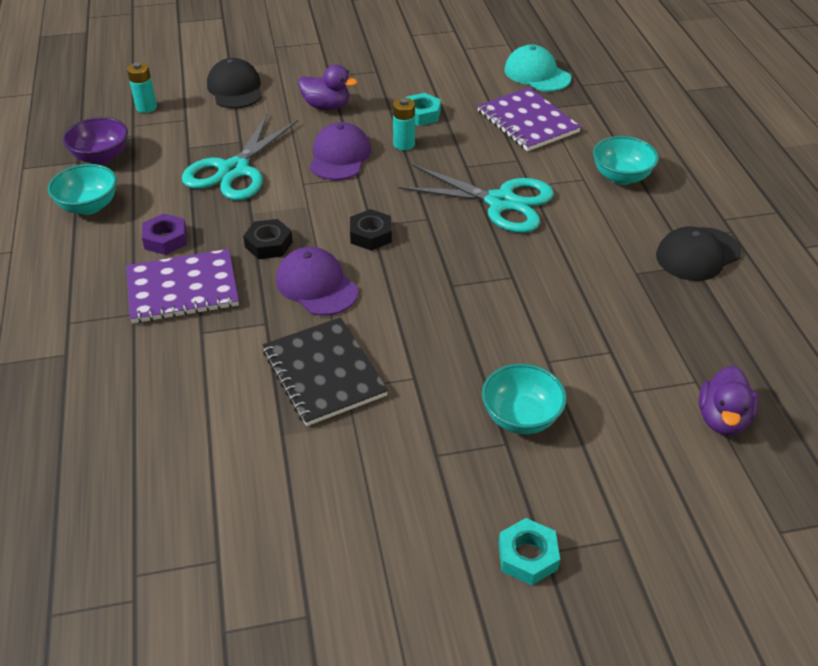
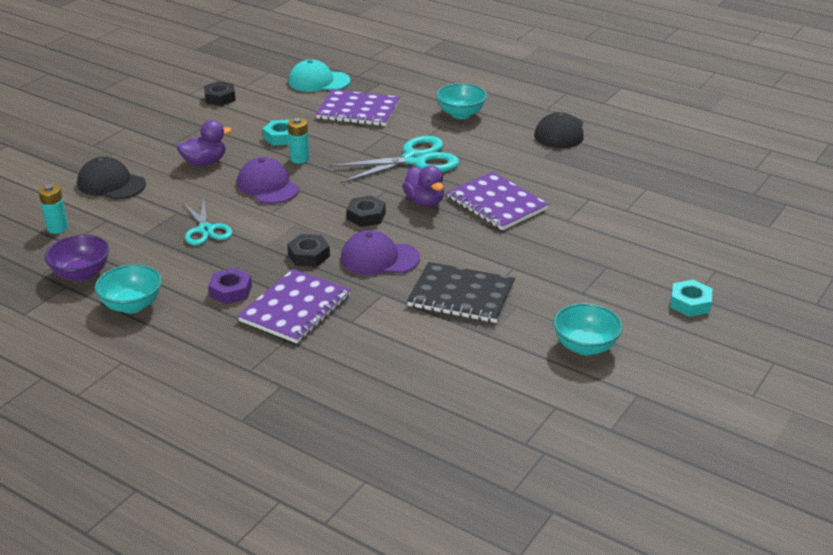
camera: 45 degrees left, 10 degrees down
(234, 170) = (206, 230): turquoise scissors -> turquoise scissors, size x0.61
(430, 50) = (220, 98): none -> black nut
(506, 296) = (497, 203): none -> purple notebook
(521, 417) = (594, 251): turquoise bowl -> turquoise bowl (585, 346)
(722, 419) = (681, 197): purple duck -> purple duck (424, 202)

